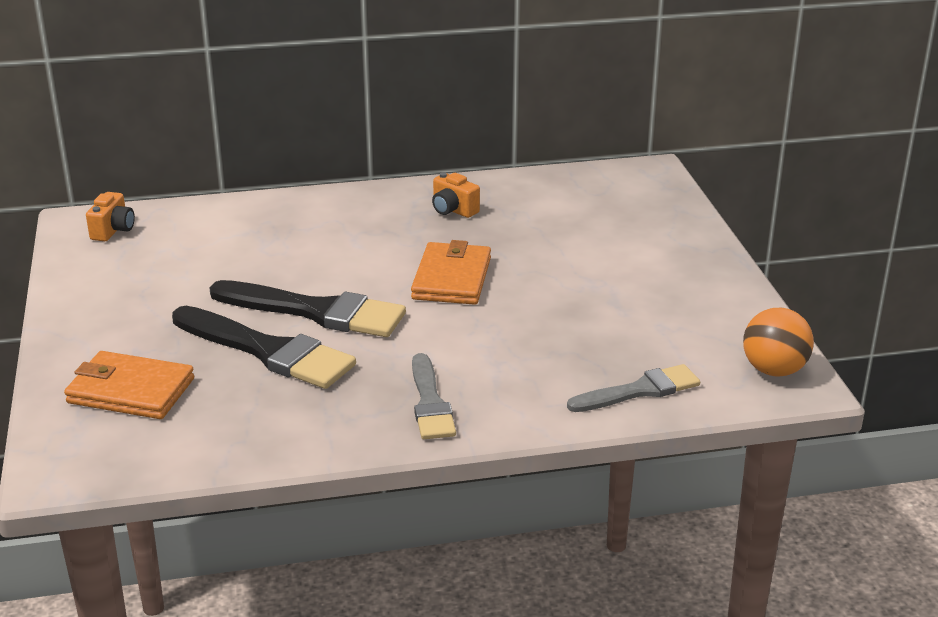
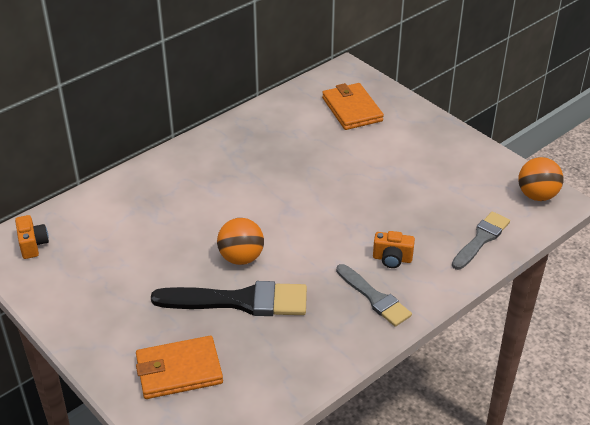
camera: 30 degrees left, 10 degrees up
(316, 311) = (241, 257): black brush -> orange ball
(452, 278) = (302, 198): orange wallet -> orange wallet (352, 109)
(453, 210) = (253, 143): orange camera -> orange camera (392, 259)

